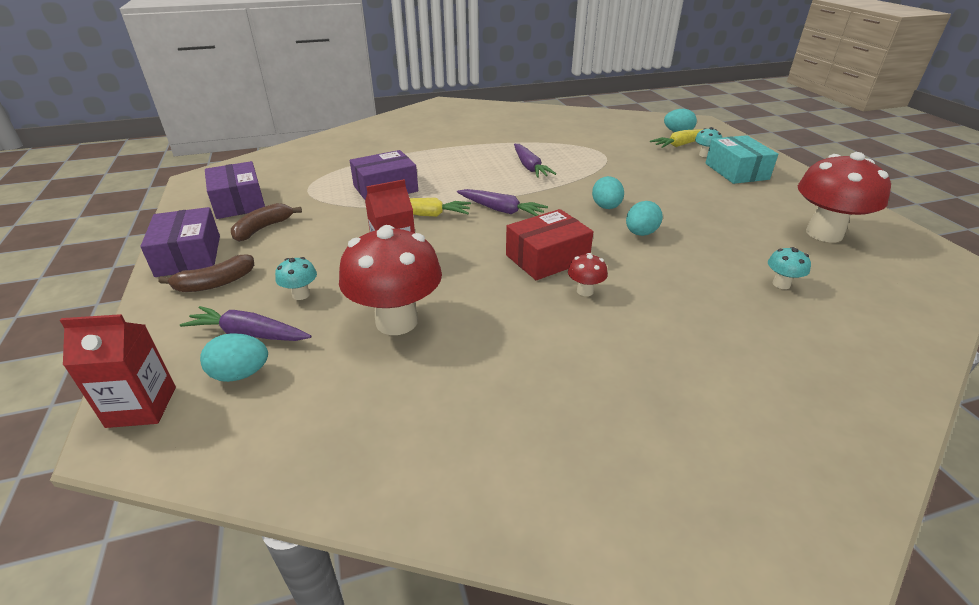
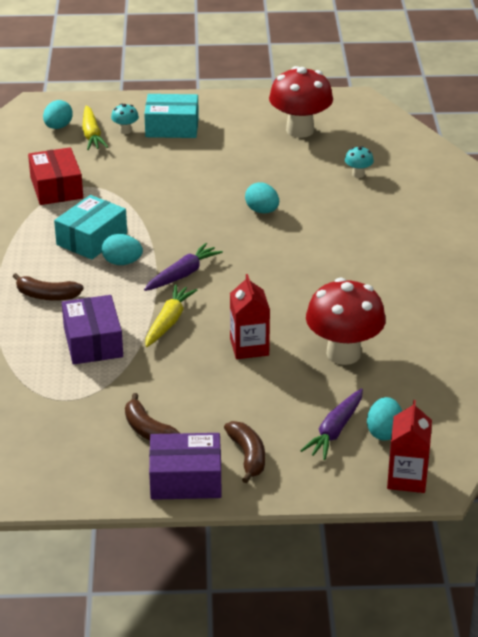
camera: 75 degrees left, 0 degrees up
(239, 202) = (71, 452): purple box -> none
(301, 294) = (287, 403): turquoise mushroom -> none
(442, 164) = (47, 296): none -> brown banana
(529, 167) = (92, 239): purple carrot -> turquoise box
(547, 258) = (281, 266): red box -> red box (56, 188)
(585, 291) = (335, 259): red mushroom -> none
(606, 207) = (207, 215): turquoise egg -> turquoise egg (122, 262)

